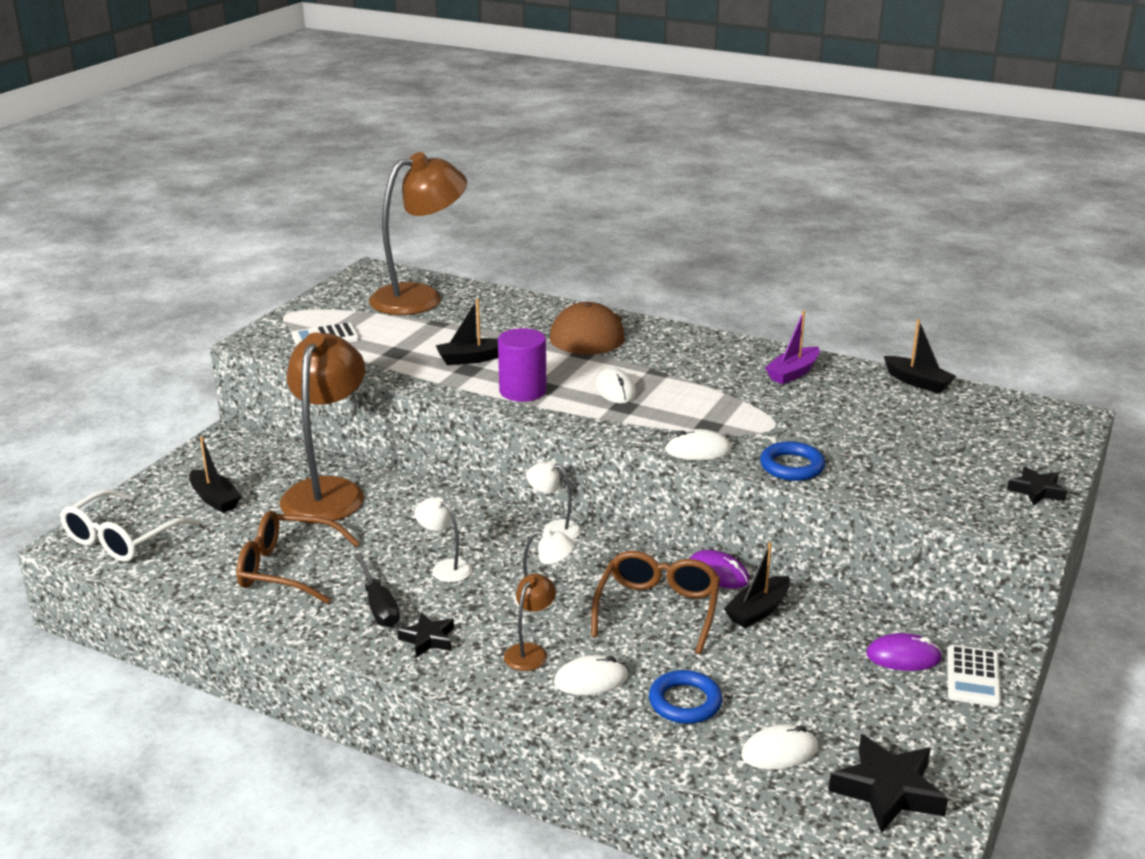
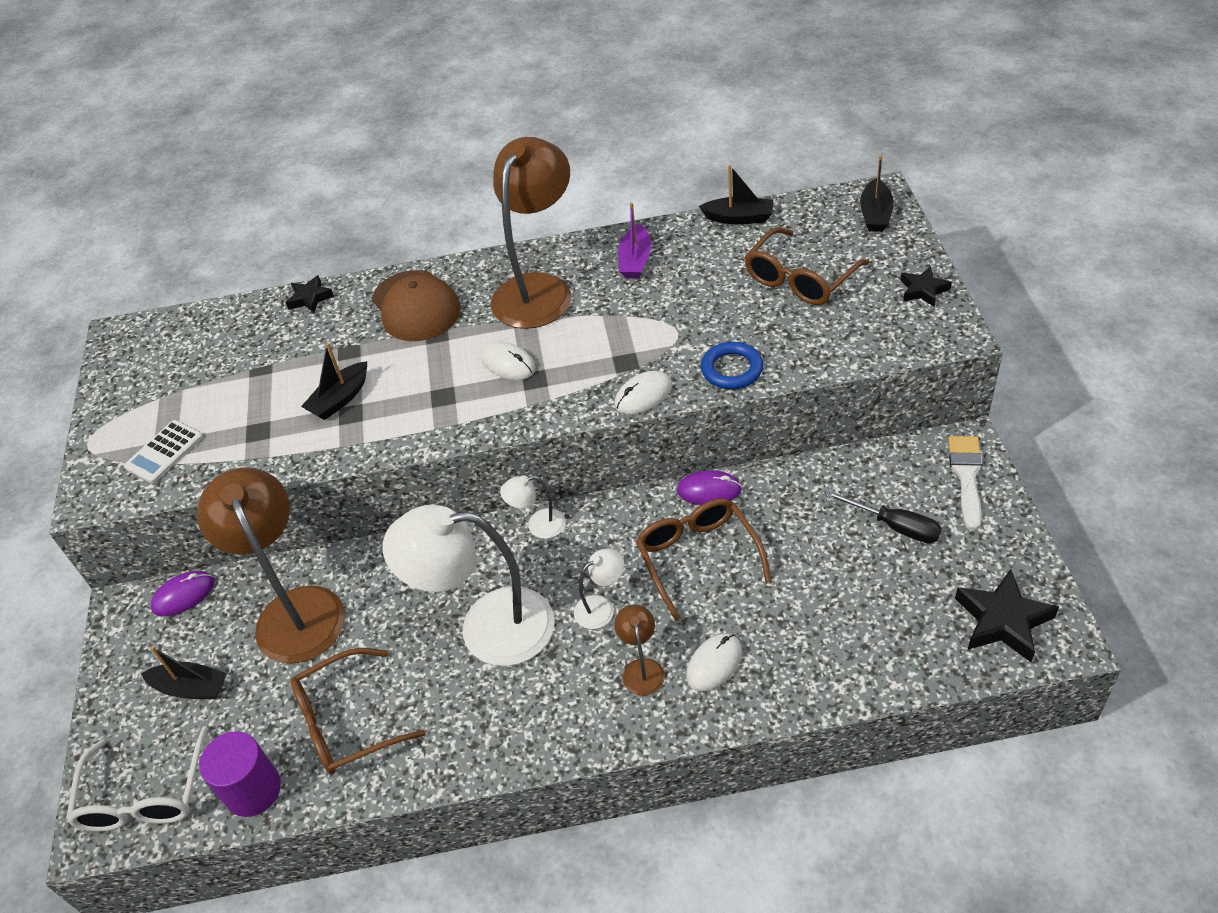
camera: 30 degrees left, 20 degrees up
(378, 605) = (470, 706): black screwdriver -> black screwdriver (895, 526)
(420, 297) = (207, 346): brown lamp -> brown lamp (538, 289)
(428, 639) = (547, 713): black star -> black star (310, 298)
(445, 568) = (487, 627): white lamp -> white lamp, size x2.29
(522, 391) = (428, 412): purple cylinder -> purple cylinder (253, 790)
(685, 702) = (801, 637): blue ring -> none
(758, 610) = (771, 509): black boat -> black boat (875, 214)
(779, 751) = (905, 637): white mouse -> none
(903, 656) = (907, 487): purple mouse -> purple mouse (183, 595)
(926, 438) = (800, 278): none -> brown glasses
(973, 677) = (966, 476): white calculator -> white brush

